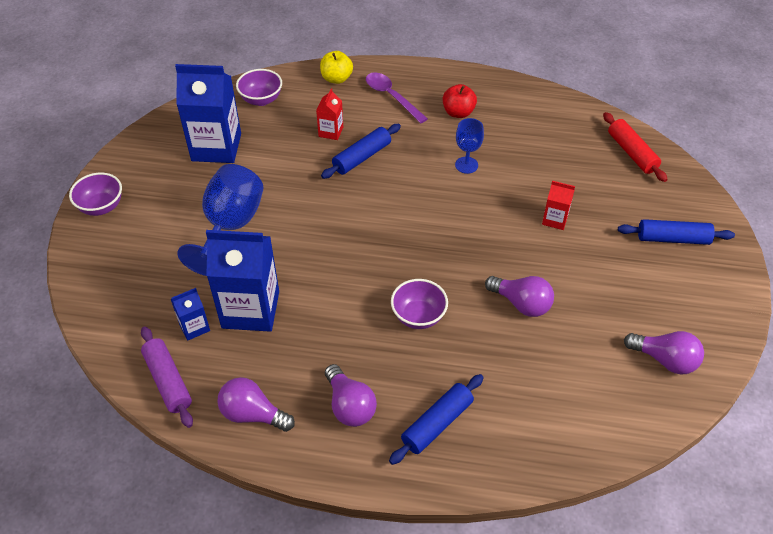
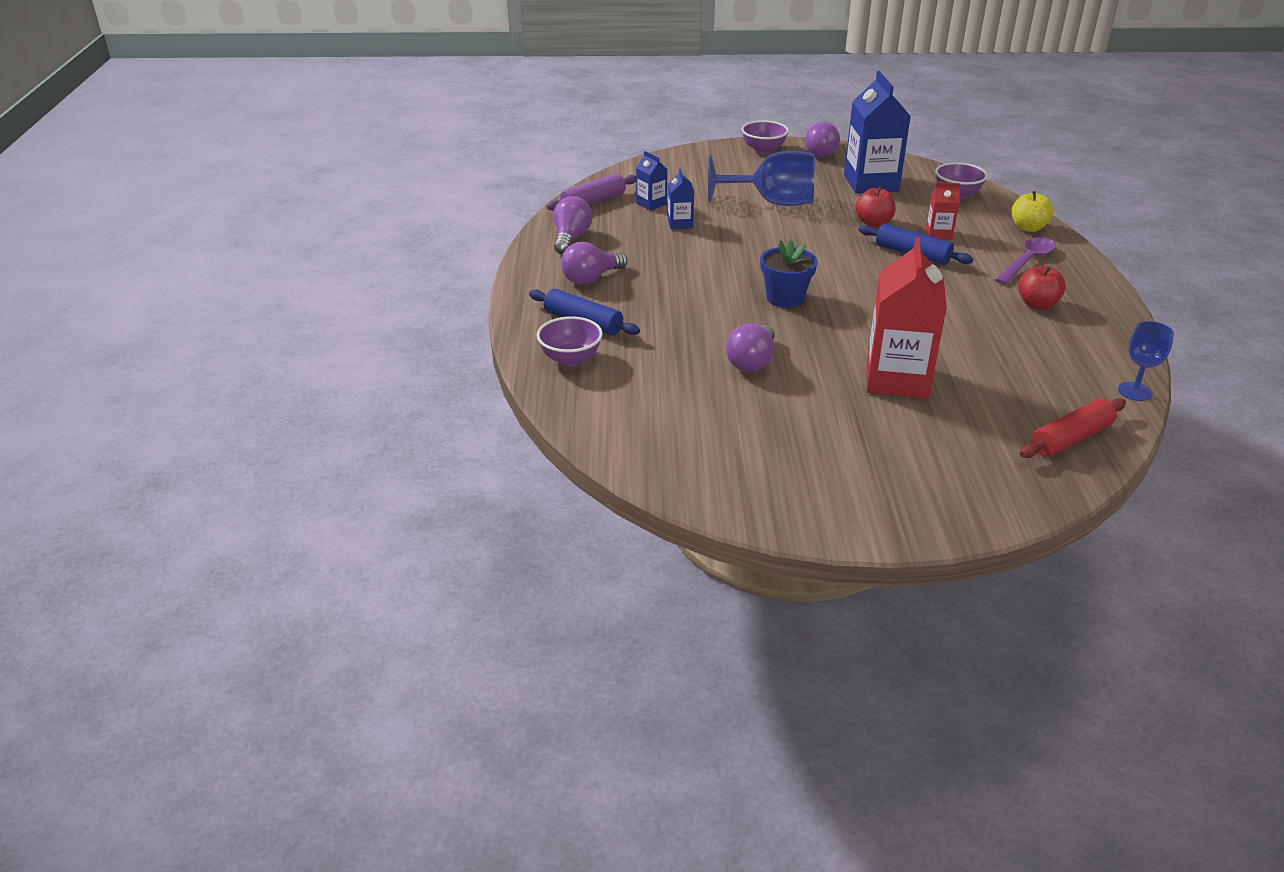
camera: 80 degrees right, 15 degrees down
(250, 309) = (680, 224): blue carton -> blue carton, size x0.48
(297, 166) = (873, 223): none -> red apple
(418, 316) = (707, 303): purple bowl -> purple bowl (570, 359)
(420, 258) = (785, 298): none -> blue flower pot
(466, 165) = (948, 315): blue goblet -> blue goblet (1134, 391)
(555, 219) = (897, 379): red carton -> red carton, size x2.10
(665, 360) = (711, 463): purple light bulb -> purple light bulb (822, 153)
(673, 239) = (921, 473): blue rolling pin -> none

